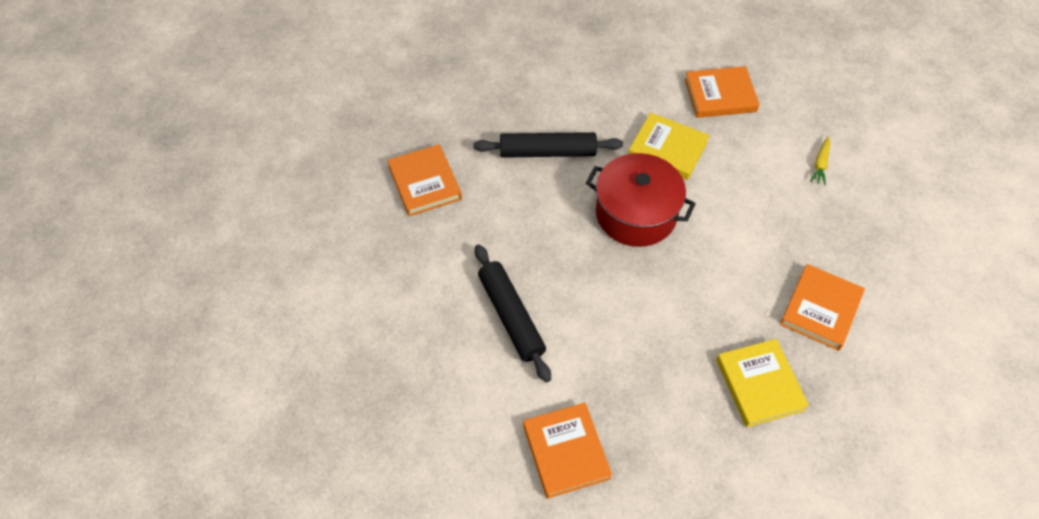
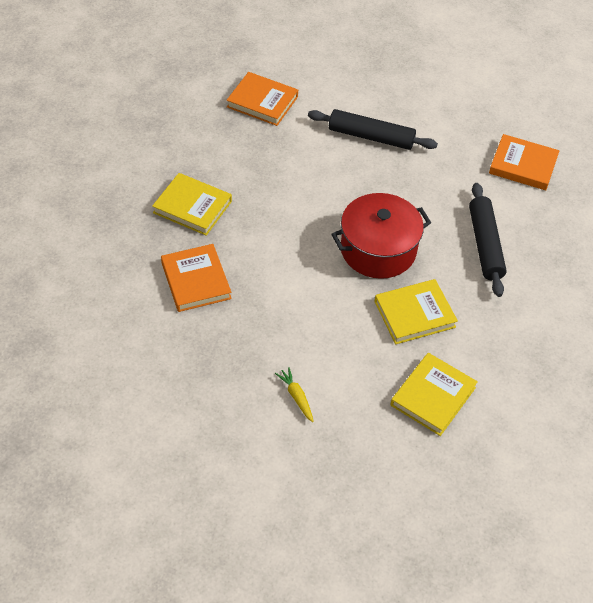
camera: 130 degrees right, 5 degrees down
(547, 152) = (485, 244): black rolling pin -> black rolling pin turned 45 degrees counterclockwise
(720, 95) = (433, 396): orange book -> yellow book

